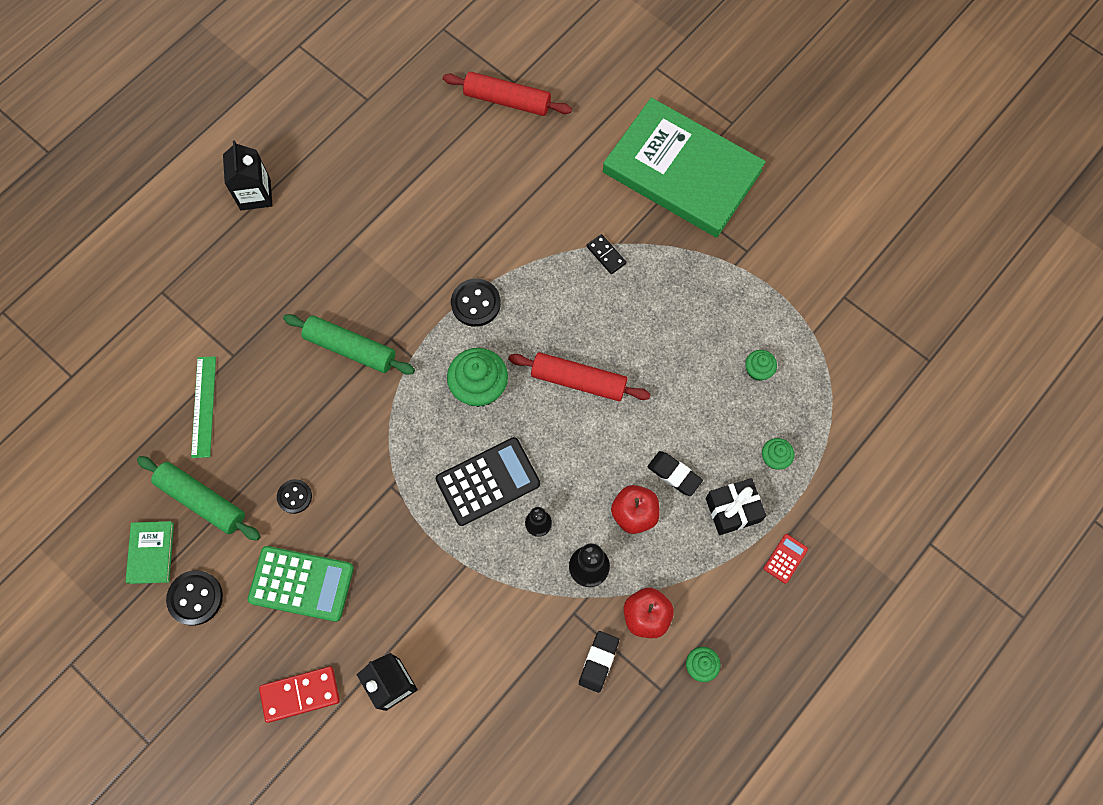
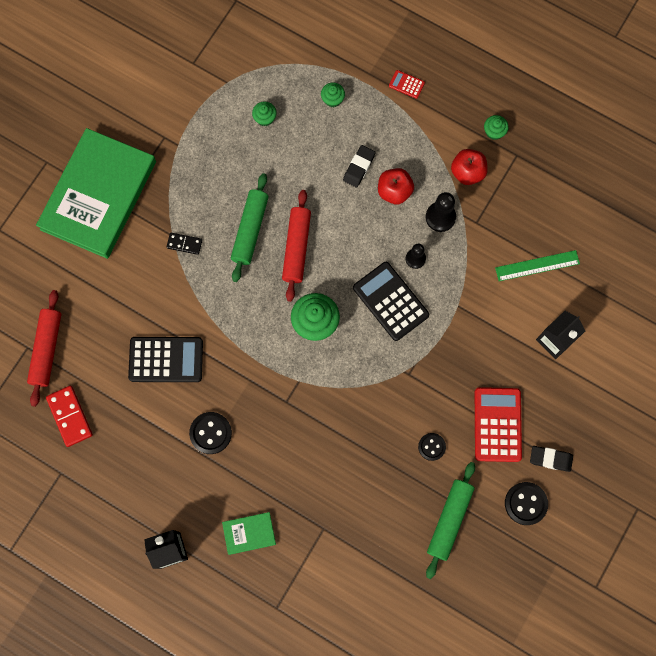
camera: 100 degrees left, 5 degrees up
(151, 553) = (499, 549): green book -> green book (249, 533)
(203, 406) = (371, 541): green ruler -> green ruler (537, 266)
(300, 694) = (577, 405): red domino -> red domino (69, 416)
(301, 583) = (497, 424): green calculator -> red calculator
(350, 348) = (300, 432): green rolling pin -> green rolling pin (250, 230)
(469, 217) = (166, 359): none -> black calculator
(476, 303) = (244, 339): black button -> black button (210, 433)
(598, 662) = (507, 200): black eraser -> black eraser (550, 459)
(606, 255) = (184, 244): black domino -> black domino turned 60 degrees clockwise
(732, 510) = (378, 123): black gift -> none

